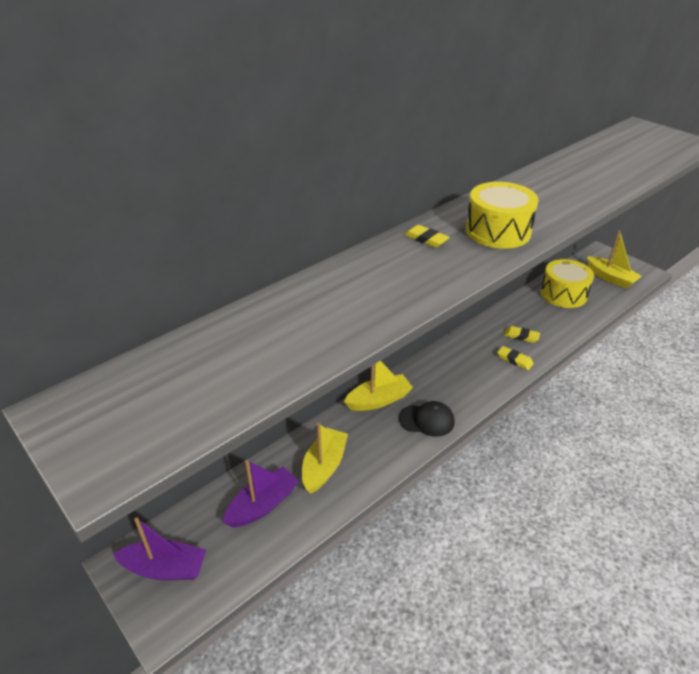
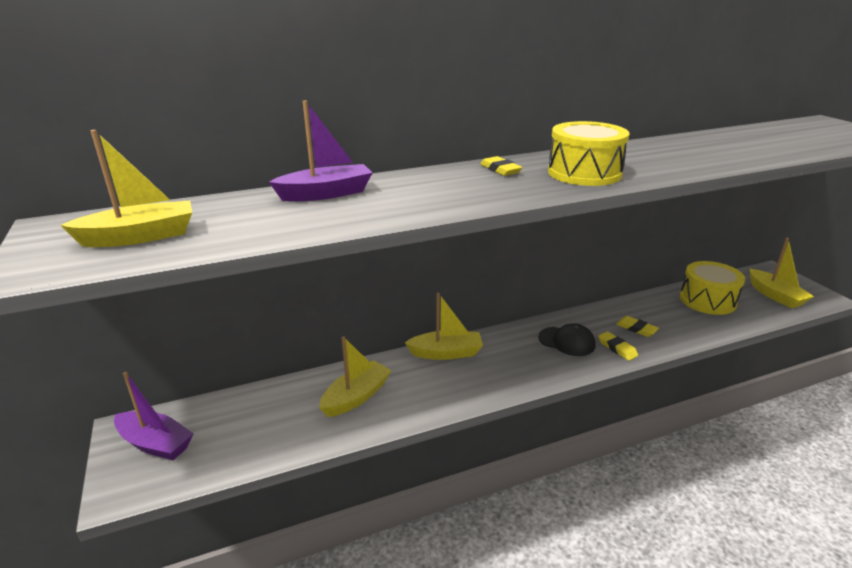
camera: 20 degrees right, 10 degrees down
(166, 403) = (140, 237): none -> yellow boat
(262, 505) = (277, 415): purple boat -> purple boat (326, 194)
(427, 420) = (487, 381): black cap -> black cap (567, 341)

